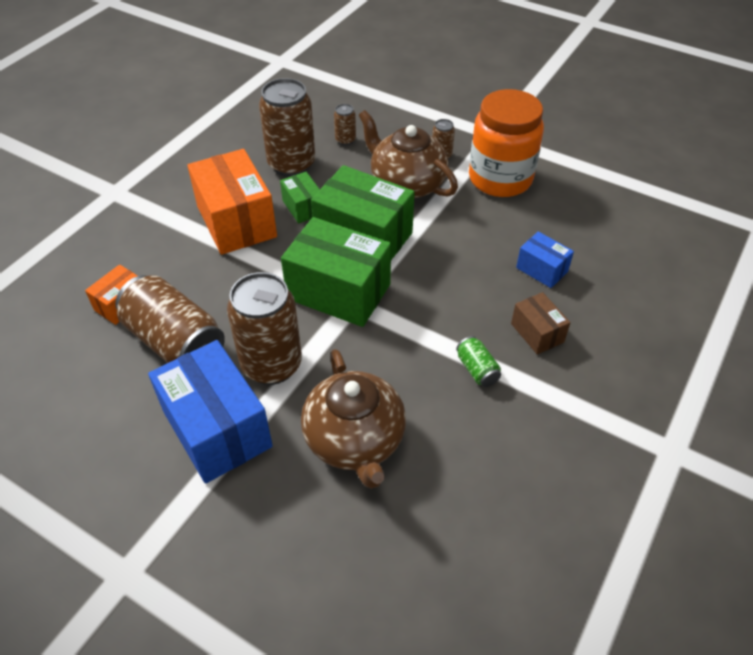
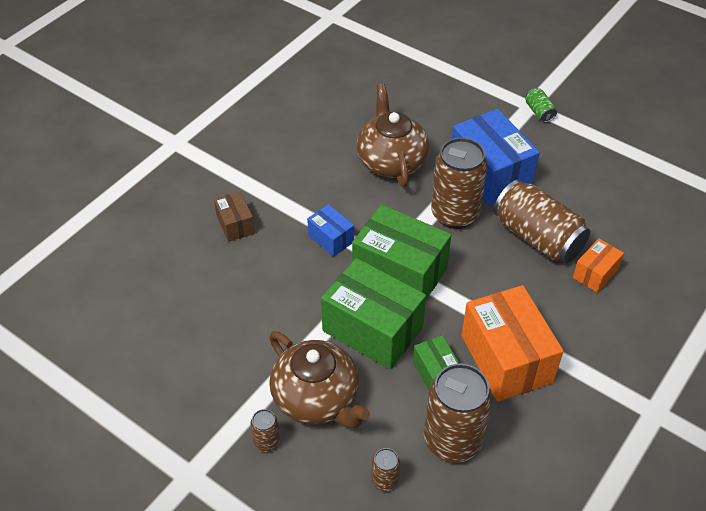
camera: 175 degrees left, 0 degrees up
(477, 369) = (293, 200): green can -> green can (539, 112)
(500, 179) = (208, 398): orange jar -> none
(542, 269) = (207, 281): blue box -> blue box (331, 238)

